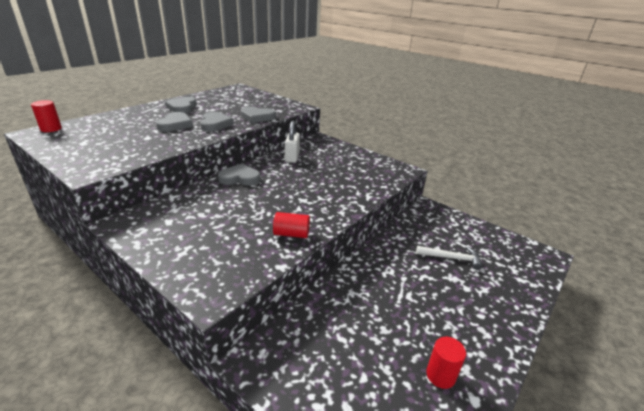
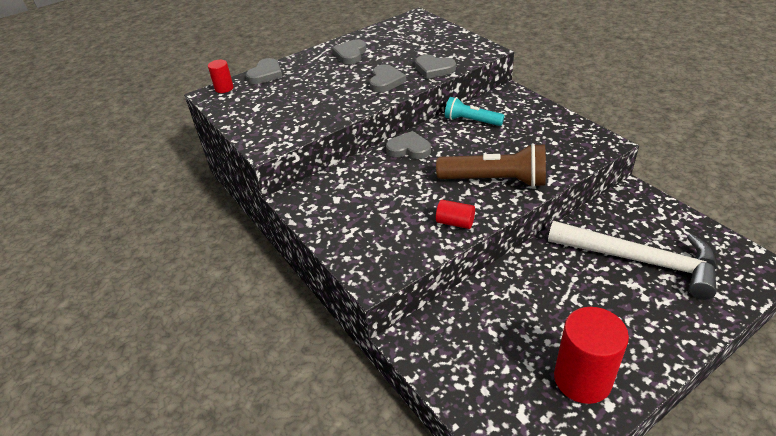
camera: 20 degrees right, 10 degrees up
(175, 125) = (343, 82): grey heart -> grey heart (265, 74)
(292, 157) = (471, 121): white padlock -> turquoise flashlight
(321, 198) = (495, 180): none -> brown flashlight
(440, 375) = (582, 379): red cylinder -> red cylinder, size x2.00
(451, 258) = (640, 261): white hammer -> white hammer, size x2.23

